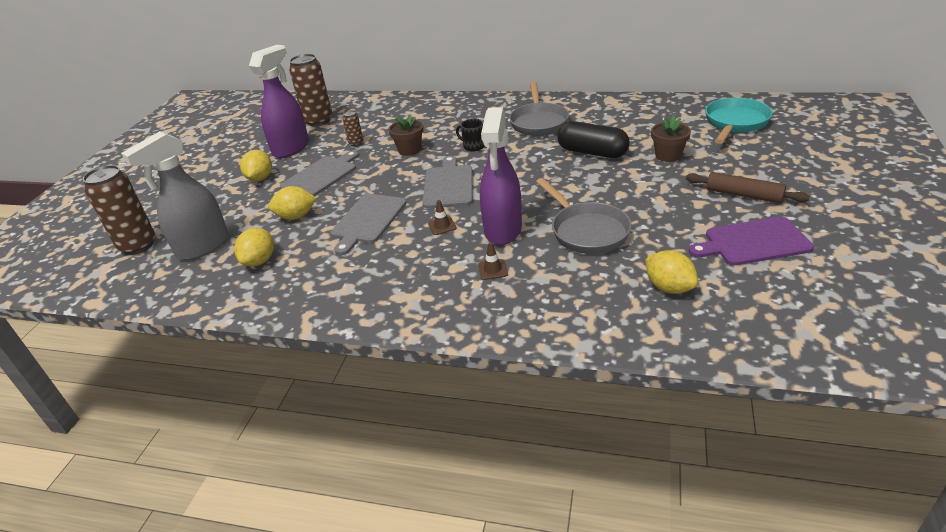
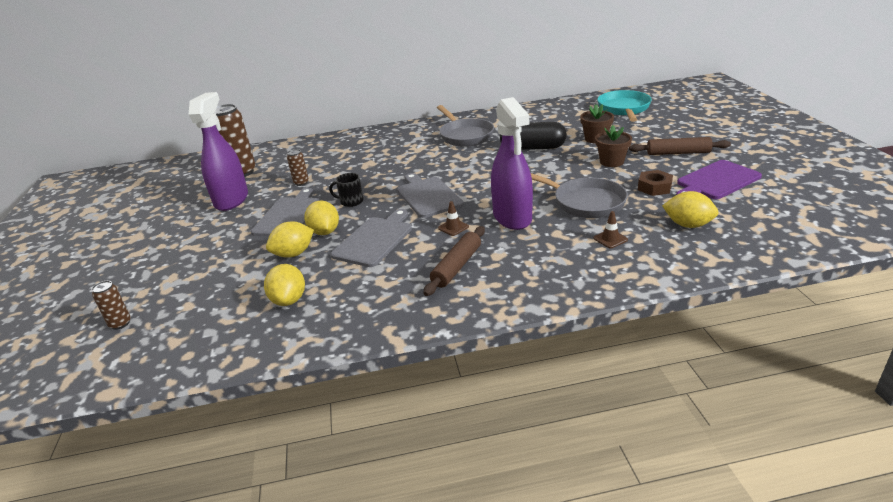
camera: 25 degrees left, 5 degrees down
(138, 245) = (120, 324): brown can -> brown can, size x0.48
(203, 247) = (207, 305): grey spray bottle -> none
(260, 178) = (220, 231): yellow lemon -> yellow lemon (324, 232)
(367, 220) = (375, 240): grey cutting board -> grey cutting board turned 150 degrees counterclockwise
(409, 150) = (362, 177): brown flower pot -> brown flower pot (611, 162)
(411, 269) = (457, 266): none -> brown rolling pin
(473, 146) = (422, 163): black mug -> black mug (351, 201)
(492, 270) = (533, 248): brown traffic cone -> brown traffic cone (610, 239)
(676, 232) = (654, 187): none -> brown nut

